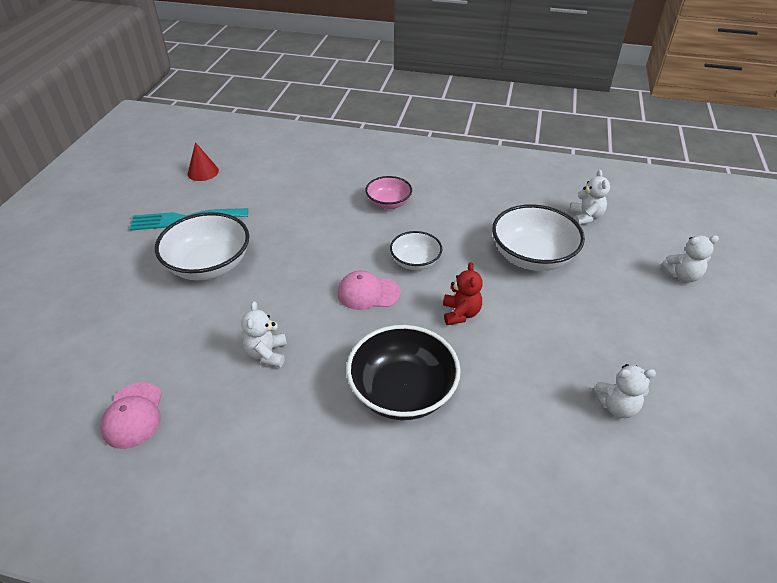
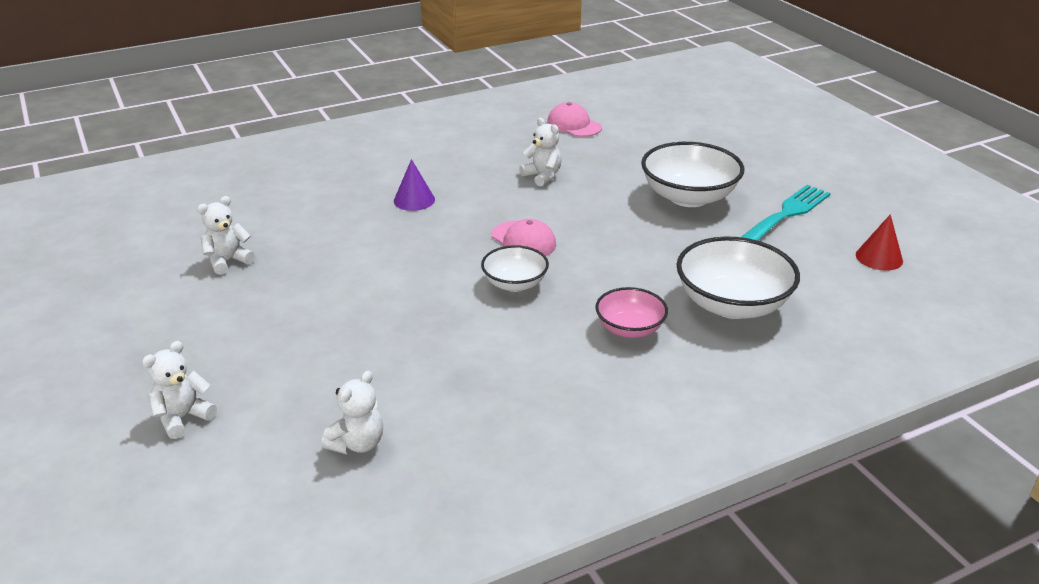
camera: 140 degrees right, 10 degrees down
(368, 293) = (523, 240): pink cap -> pink cap turned 90 degrees clockwise
(402, 391) = (414, 200): black bowl -> purple cone
(460, 313) = (420, 263): red teddy bear -> none
(532, 257) = (392, 350): white bowl -> white bowl (732, 304)
(585, 217) = (357, 444): white teddy bear -> white teddy bear turned 105 degrees counterclockwise

